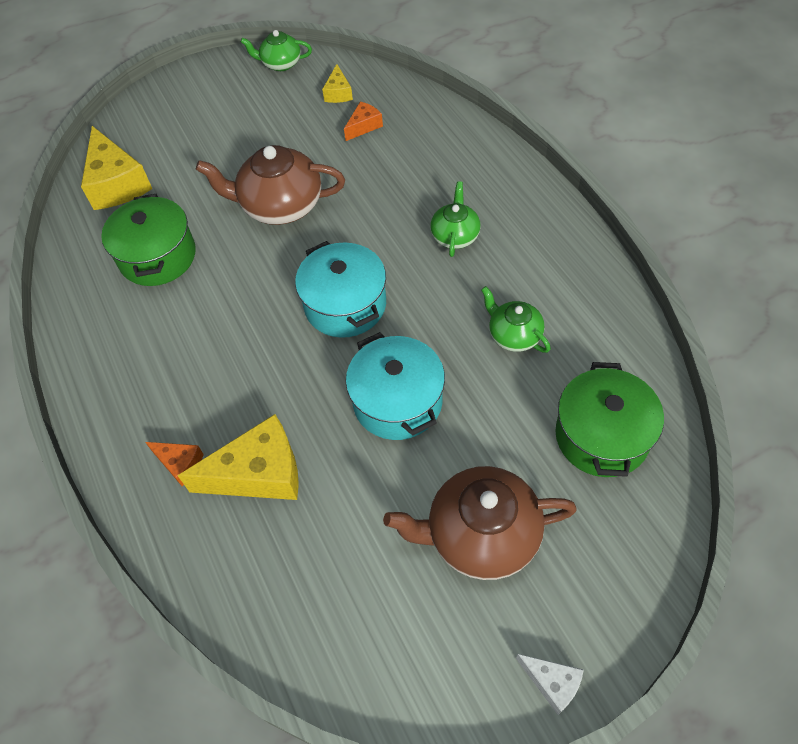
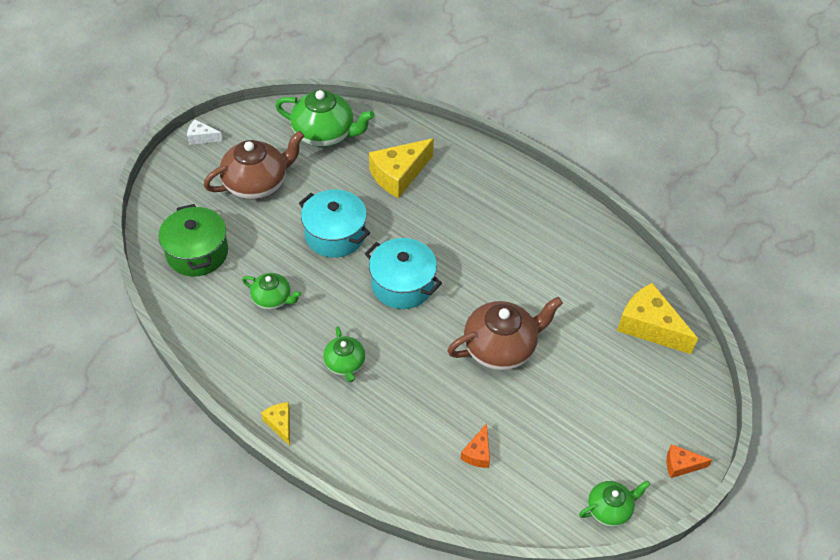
camera: 150 degrees right, 5 degrees down
(158, 256) = (564, 278): green pot -> none
(180, 464) = (448, 166): orange cheese -> orange cheese (681, 465)
(332, 605) = (325, 134): none -> green teapot
(338, 93) = (526, 487): yellow cheese -> yellow cheese (280, 424)

